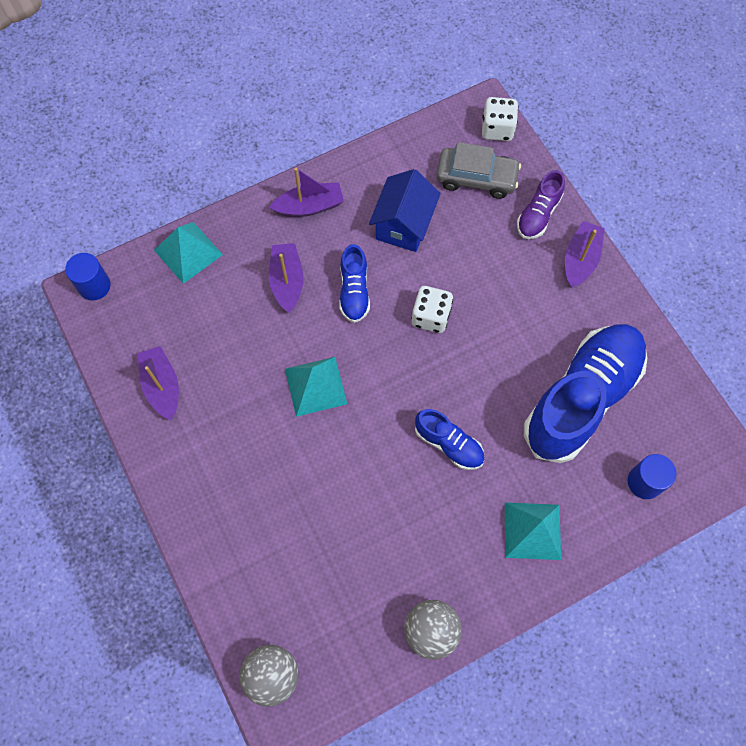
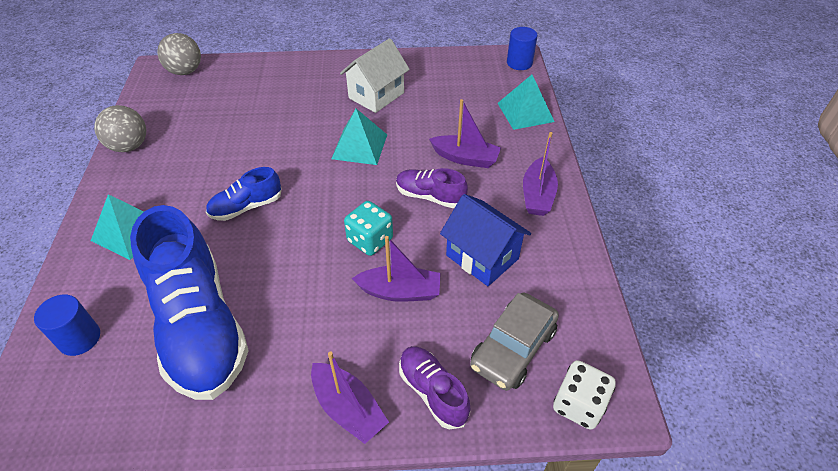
camera: 115 degrees right, 20 degrees down
(162, 386) = (417, 74): purple boat -> purple boat (400, 291)
(222, 412) = (376, 95): none -> white house
(354, 291) = (430, 196): blue shoe -> purple shoe
(431, 316) = (370, 240): white dice -> turquoise dice

